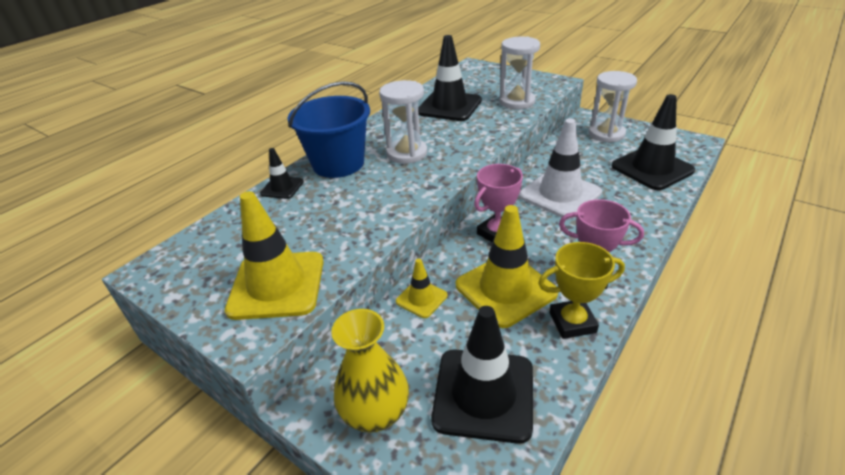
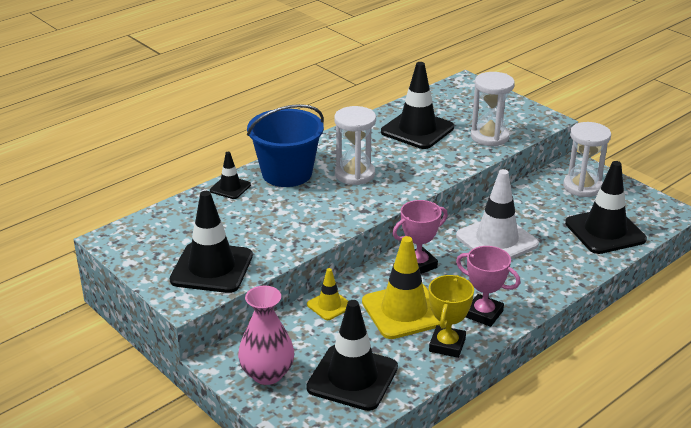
camera: 10 degrees right, 5 degrees down
(277, 285) = (212, 268): yellow traffic cone -> black traffic cone
(375, 413) = (267, 374): yellow vase -> pink vase
(572, 322) = (447, 345): yellow trophy -> yellow trophy turned 75 degrees counterclockwise

